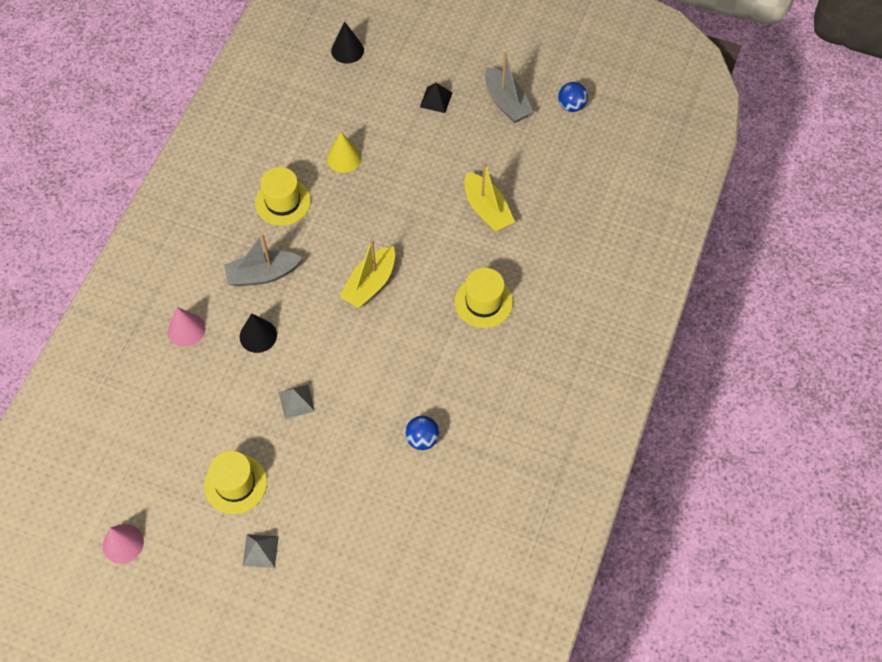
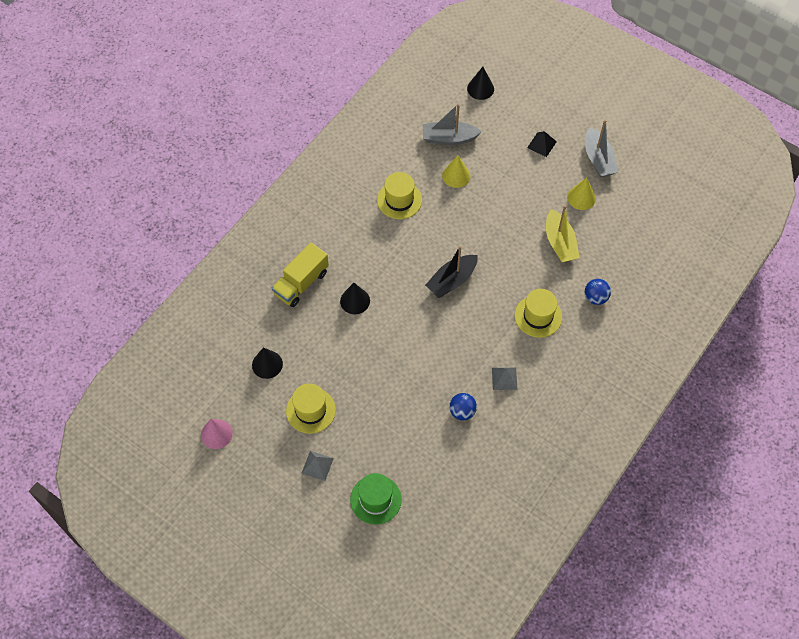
camera: 15 degrees right, 0 degrees up
(167, 440) = (267, 364): none -> black cone
(186, 329) = (301, 283): pink cone -> yellow truck
(262, 274) = (370, 254): grey boat -> grey boat (449, 138)
(296, 401) = (372, 359): grey pyramid -> grey pyramid (504, 378)
(343, 574) = (375, 499): none -> green hat
(370, 284) = (451, 281): yellow boat -> black boat
(498, 151) = (581, 197): none -> yellow cone
(571, 106) = (651, 173): blue ball -> blue ball (595, 297)

